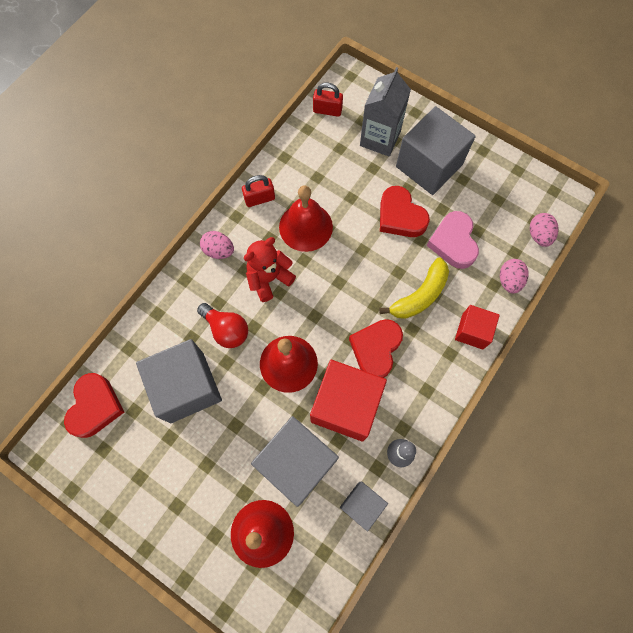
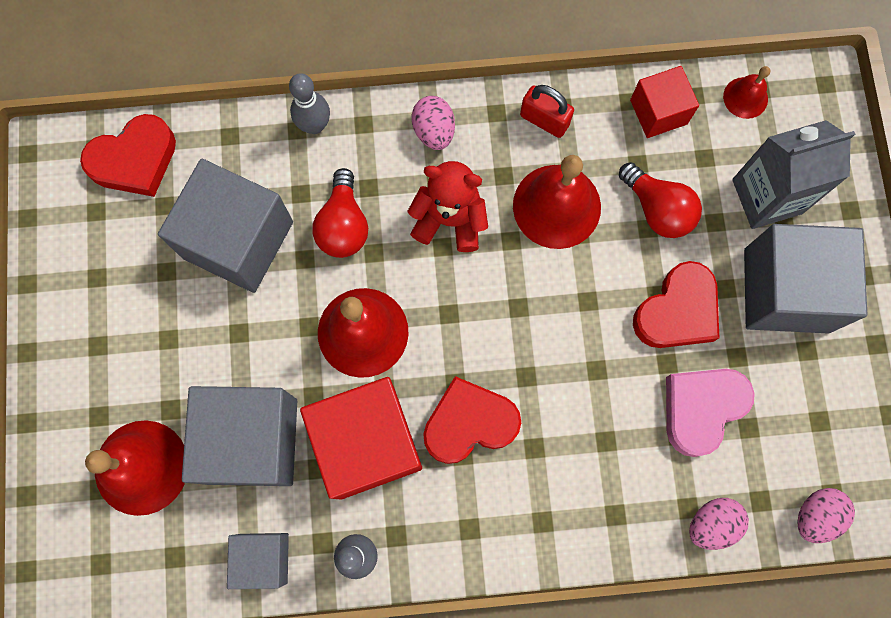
camera: 50 degrees right, 5 degrees up
(163, 303) = (314, 125): none -> grey bowling pin
(327, 110) = (745, 97): red padlock -> red bell
(346, 186) = (657, 209): none -> red light bulb
(400, 216) = (677, 311): red heart -> red heart turned 150 degrees counterclockwise
(419, 295) = (588, 422): yellow banana -> none
(472, 331) = (597, 528): red cube -> red cube (658, 112)

